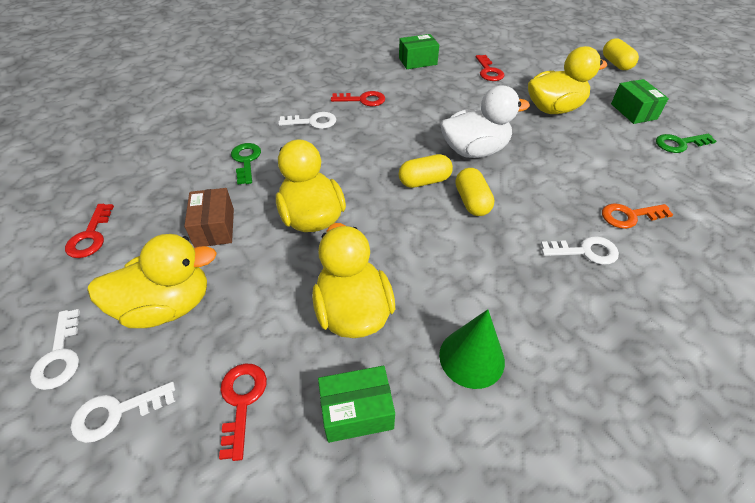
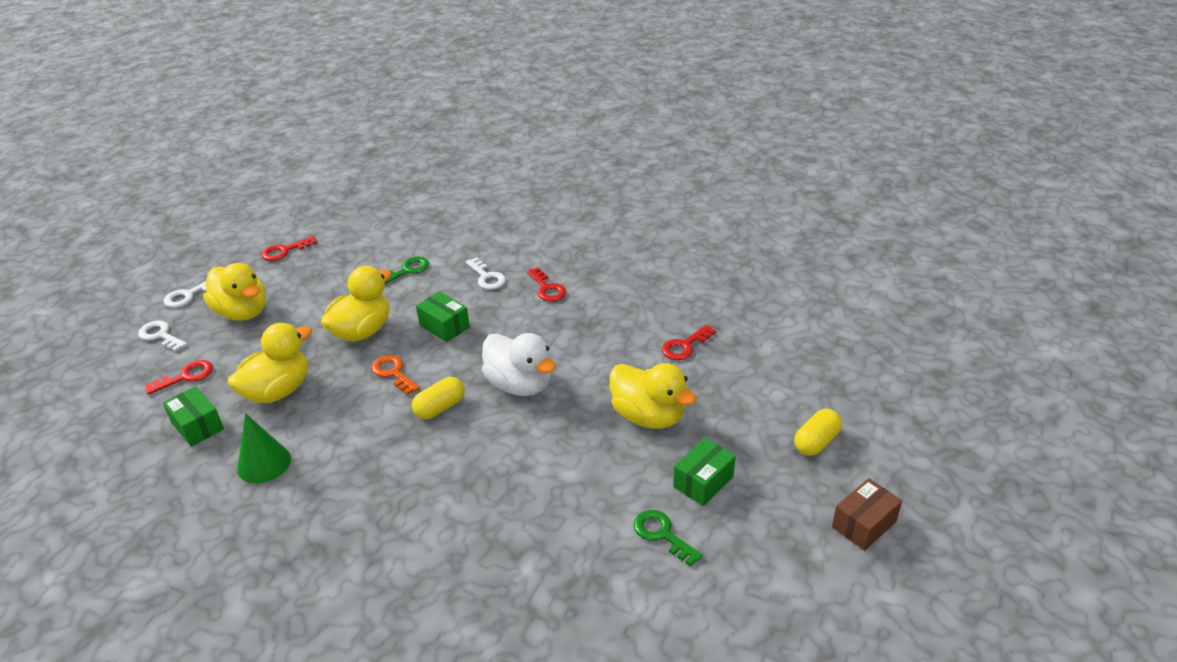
camera: 60 degrees right, 10 degrees down
(214, 227) = (323, 294): brown box -> brown box (864, 524)
(417, 61) = (655, 292): green box -> green box (444, 326)
(424, 181) = (449, 371): yellow capsule -> none
(585, 251) = (417, 497): white key -> none
(629, 216) = (490, 516): orange key -> orange key (393, 373)

